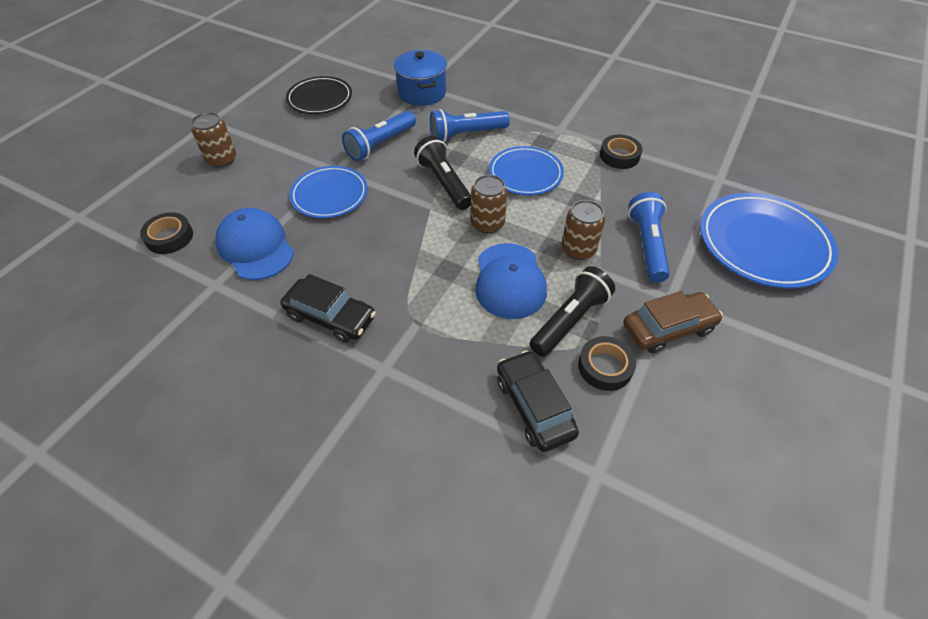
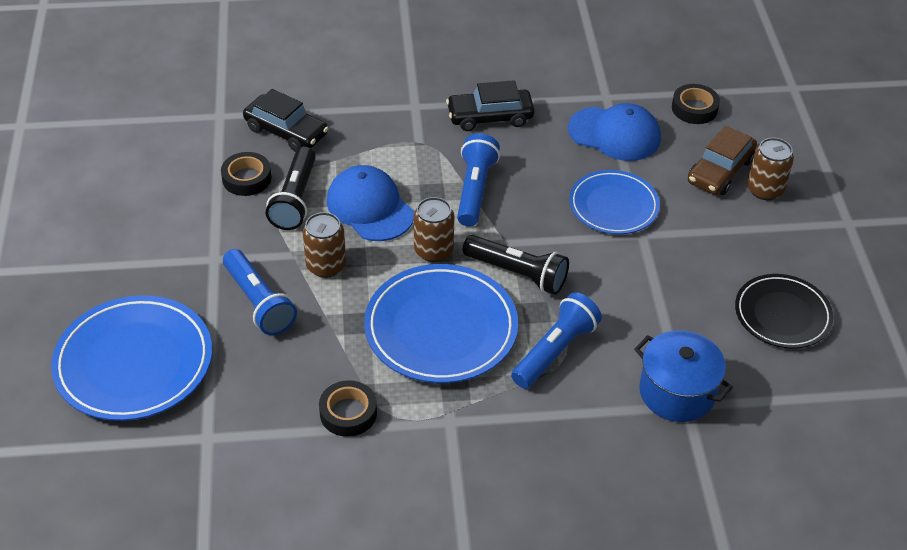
camera: 145 degrees right, 5 degrees down
(380, 144) = (634, 287): blue flashlight -> blue flashlight (475, 190)
(525, 174) = (441, 328): blue plate -> blue plate, size x1.56
(668, 328) = (206, 230): brown car -> brown car (720, 171)

